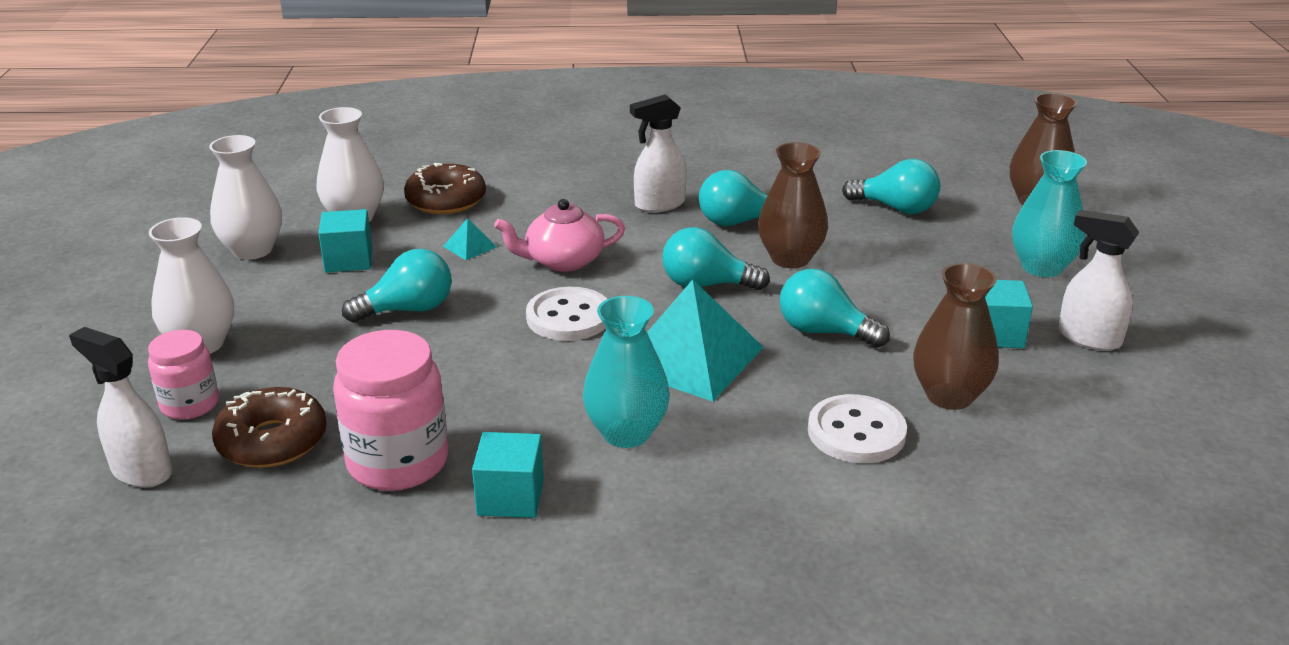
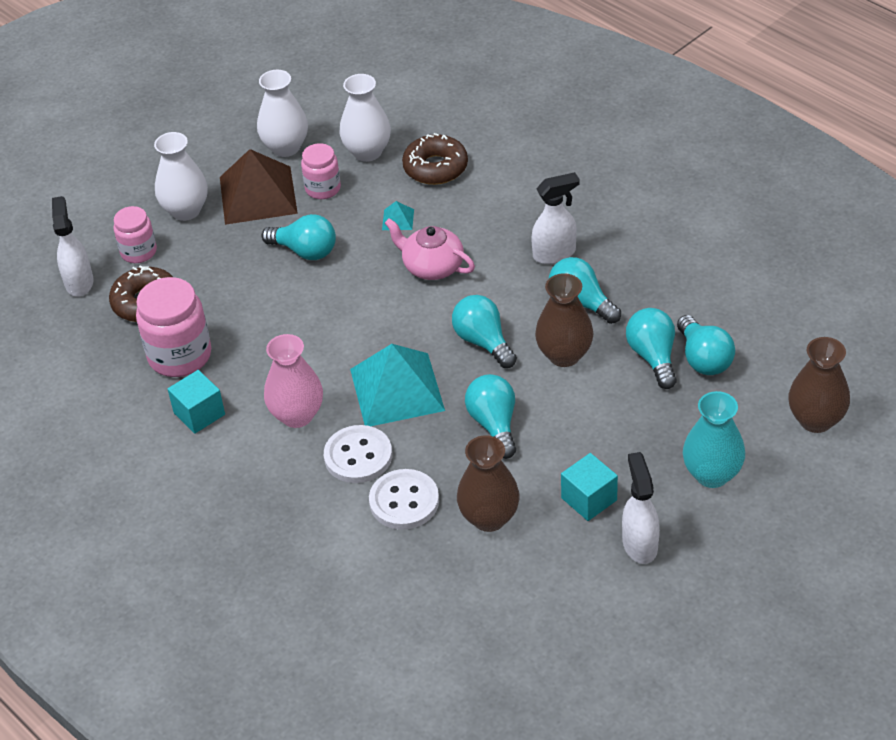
camera: 50 degrees right, 15 degrees up
(277, 295) = (258, 195): none -> brown pyramid
(349, 260) = (323, 189): turquoise cube -> pink jar
(568, 317) = (376, 314): white button -> white button (358, 456)
(626, 433) = (297, 415): turquoise vase -> pink vase
(659, 205) = (555, 254): white spray bottle -> white spray bottle turned 135 degrees clockwise
(859, 225) = (653, 357): none -> turquoise light bulb

